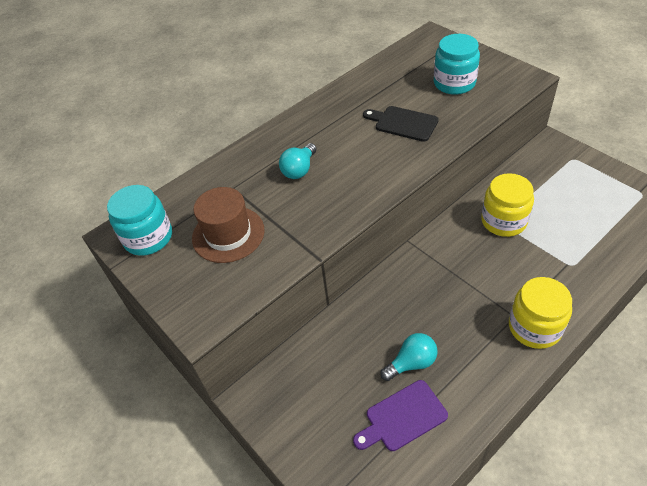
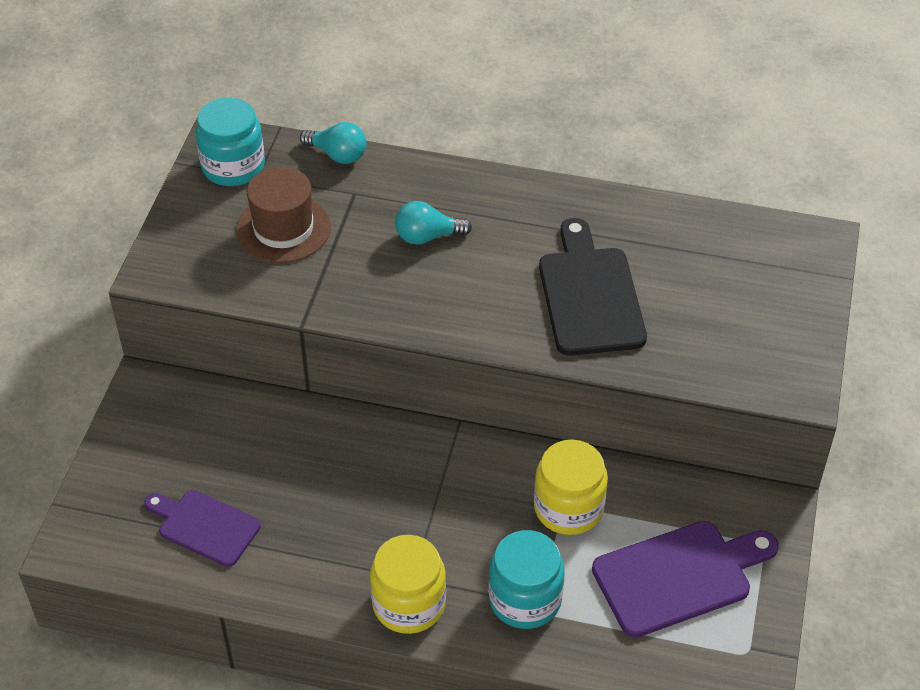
camera: 50 degrees right, 0 degrees up
(403, 123) = (589, 295): black cutting board -> black cutting board, size x1.53
(411, 363) = (278, 504): turquoise light bulb -> turquoise light bulb (338, 155)
(454, 83) = (720, 313): turquoise jar -> turquoise jar (525, 599)
(577, 197) = (678, 576): none -> purple cutting board

